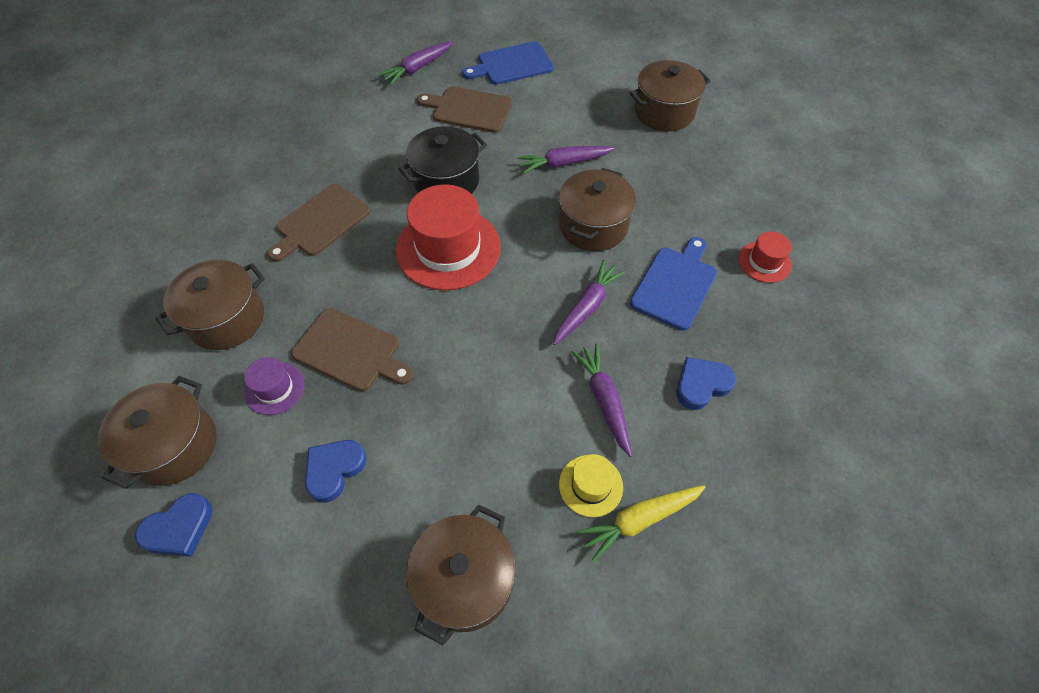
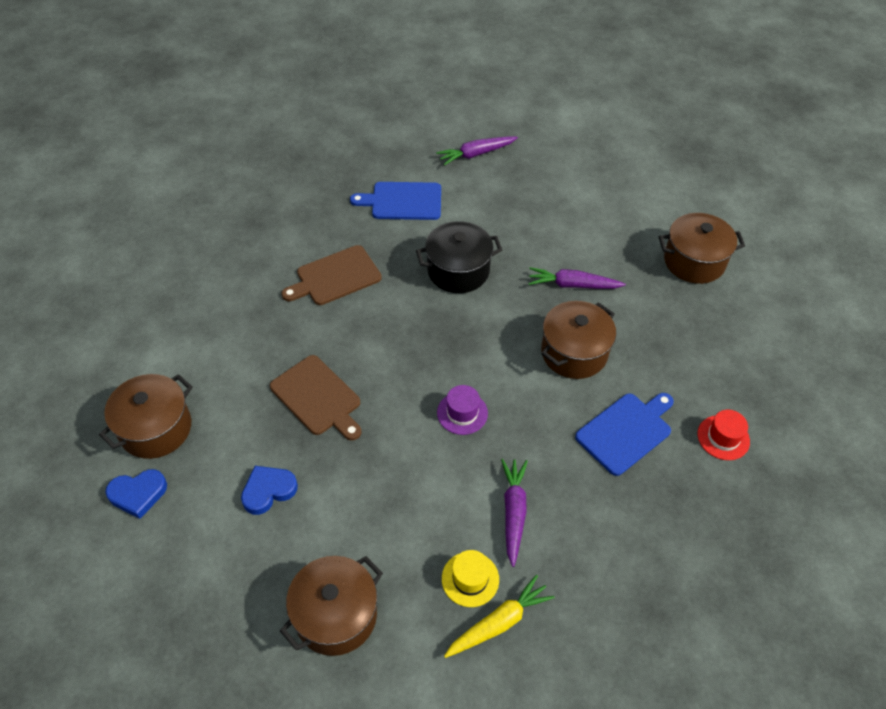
camera: 20 degrees right, 5 degrees down
(226, 319) = (230, 338): brown pot -> none
(275, 388) = (246, 408): purple hat -> purple hat (462, 413)
(448, 248) = (434, 333): red hat -> none
(469, 109) = (506, 207): brown cutting board -> none
(512, 64) = (565, 173): blue cutting board -> blue cutting board (403, 201)
(587, 307) = (535, 425): purple carrot -> none
(639, 520) = (499, 622): yellow carrot -> yellow carrot turned 150 degrees clockwise
(701, 385) = (607, 529): blue heart -> none

